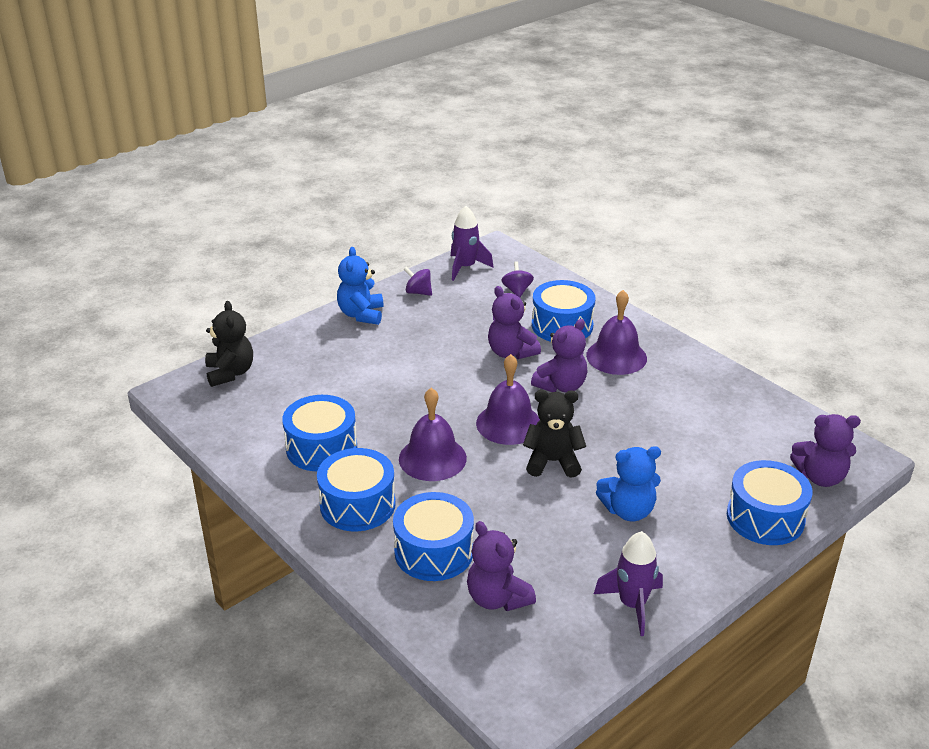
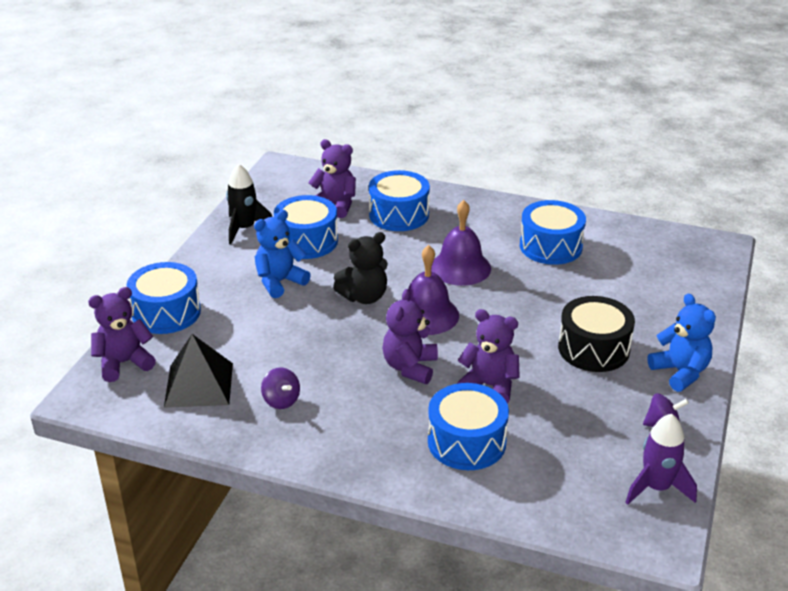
camera: 150 degrees right, 0 degrees up
(230, 373) = (702, 273): black teddy bear -> none
(357, 504) = (479, 222): blue drum -> blue drum (306, 241)
(402, 350) = (593, 349): none -> black drum
(517, 291) = (560, 474): purple spinning top -> purple spinning top (281, 400)
(616, 356) = (379, 423): purple bell -> none
(632, 604) = (244, 229): purple rocket -> black rocket
(752, 433) = (199, 384): none -> black pyramid

